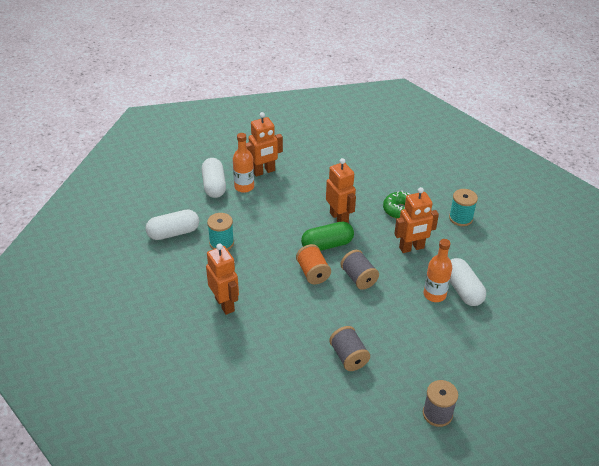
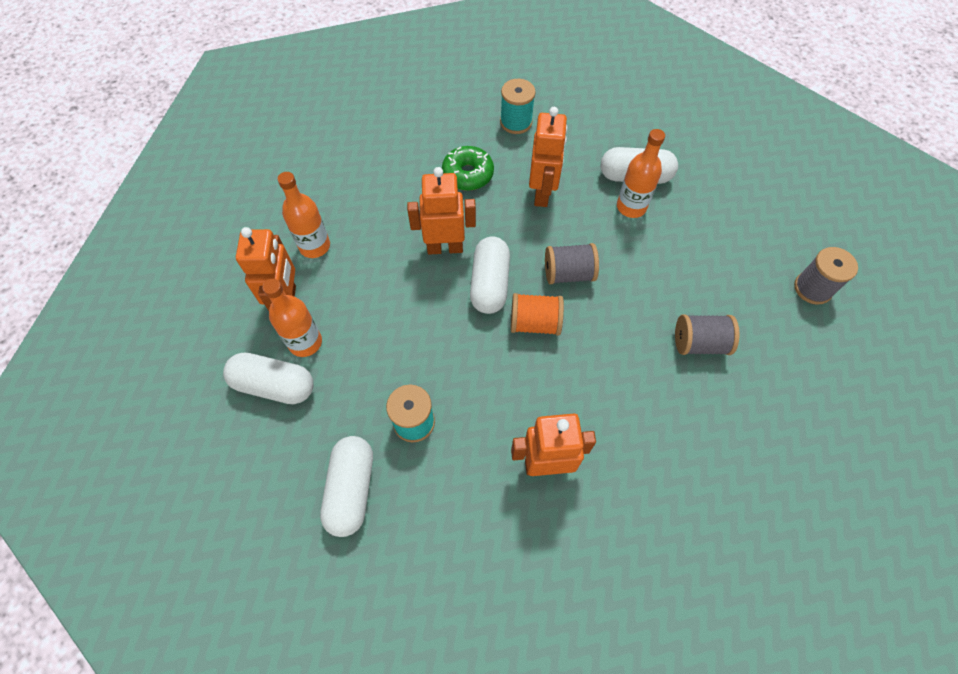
camera: 65 degrees left, 20 degrees up
(304, 168) = (314, 246): none -> orange bottle
(327, 245) = (490, 284): green capsule -> white capsule

